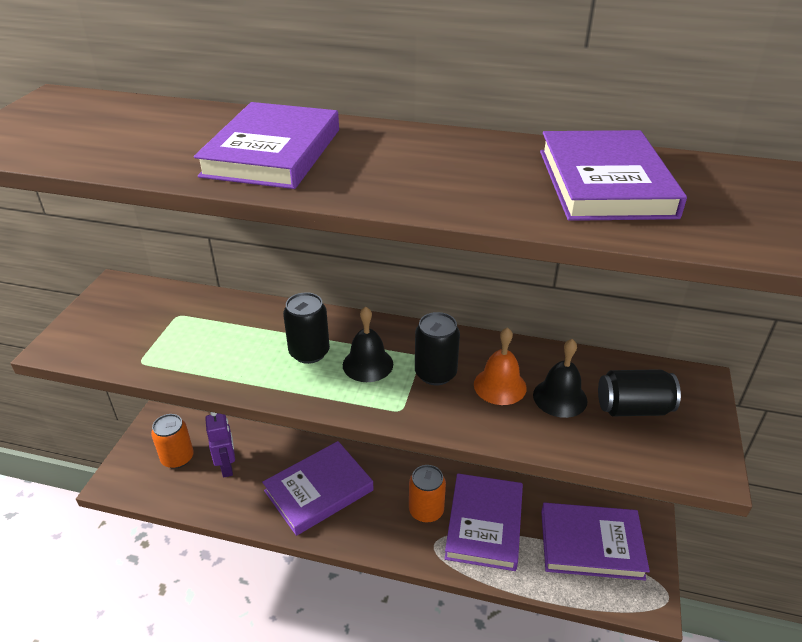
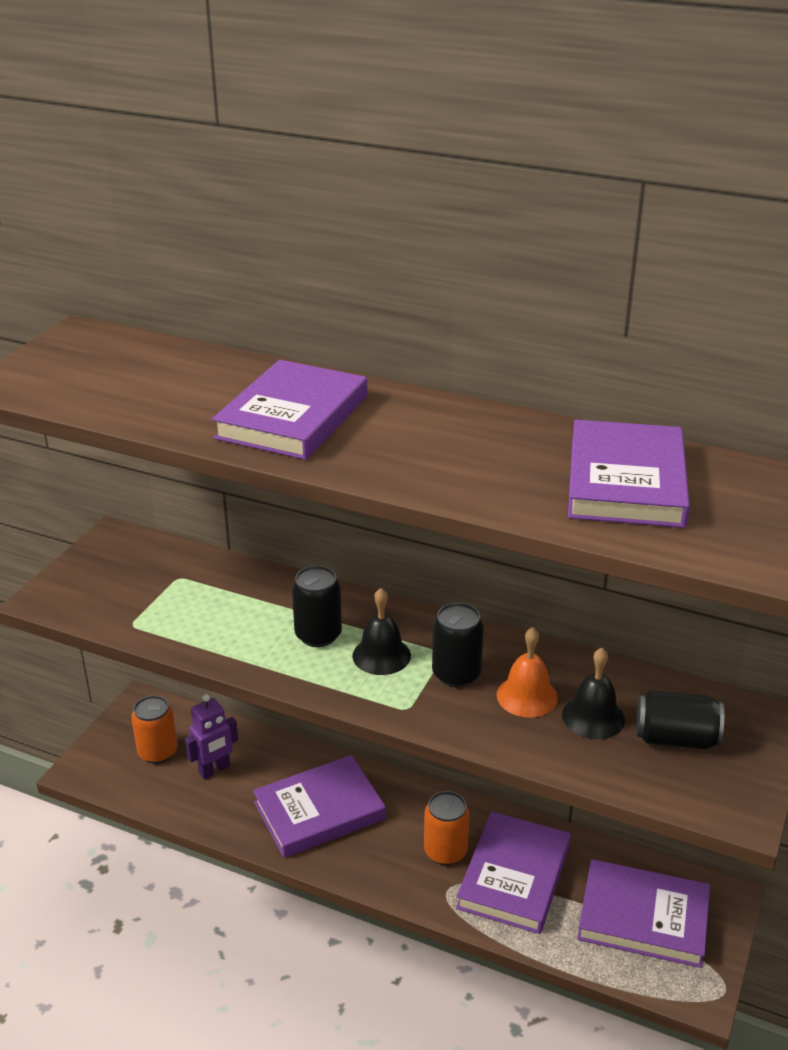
camera: 10 degrees right, 5 degrees down
(227, 467) = (214, 770): purple robot -> purple robot turned 60 degrees clockwise

